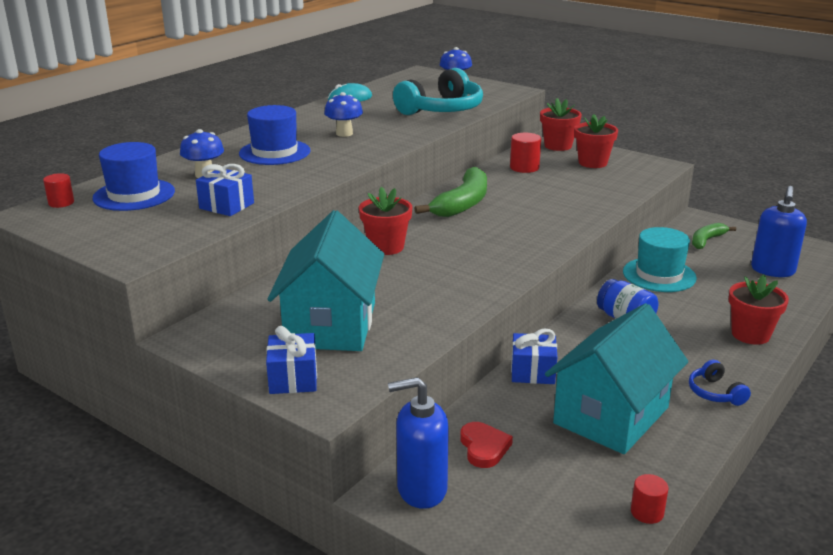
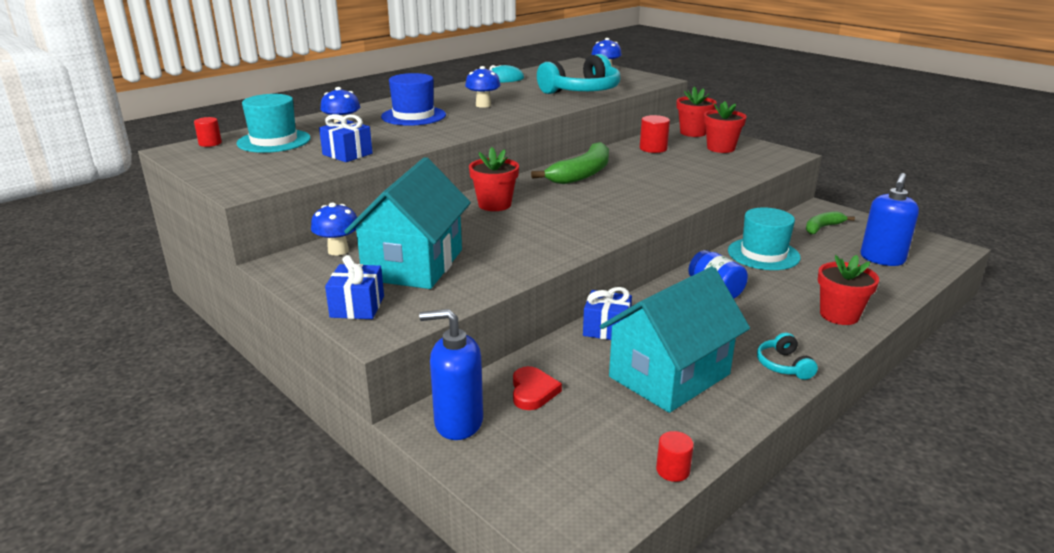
camera: 10 degrees right, 0 degrees up
(134, 195) = (274, 141): blue hat -> turquoise hat
(242, 316) = (338, 251): none -> blue mushroom
(715, 393) = (783, 365): blue headphones -> turquoise headphones

